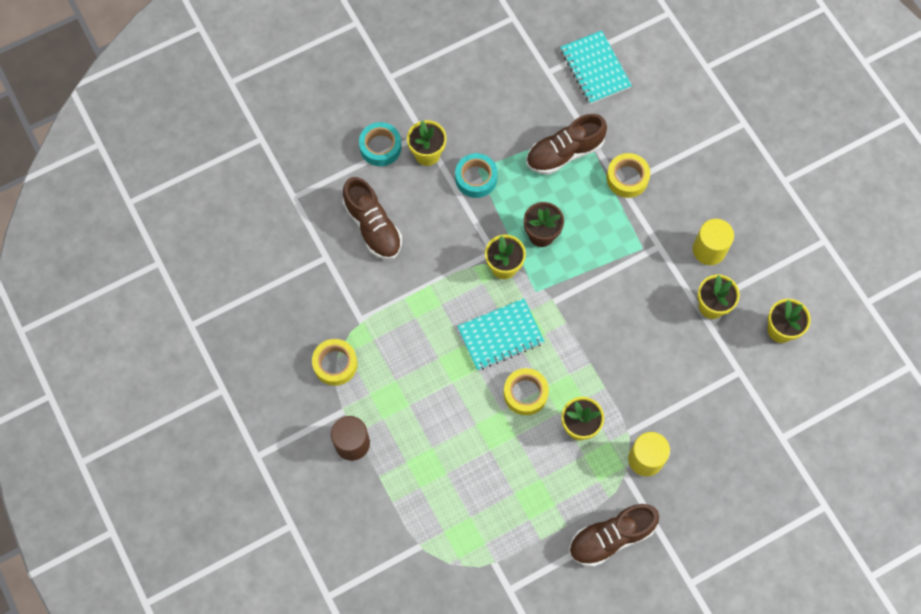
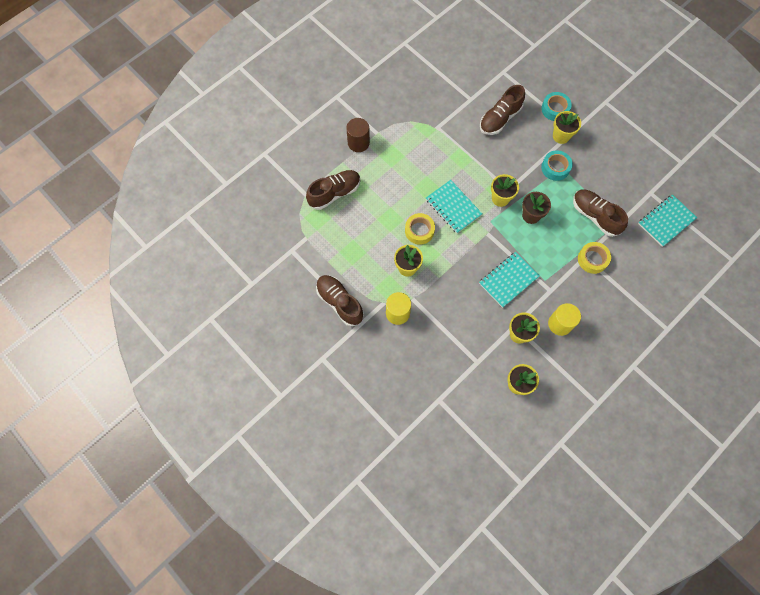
camera: 75 degrees right, 0 degrees up
(335, 364) = (404, 121): yellow tape -> none
(430, 501) = (334, 193): none -> brown shoe
(631, 295) = (508, 280): none -> turquoise notebook

